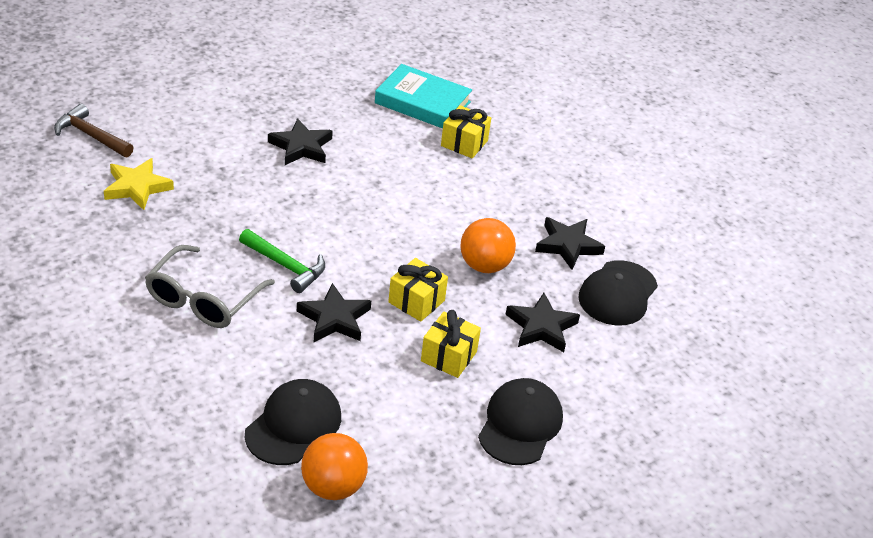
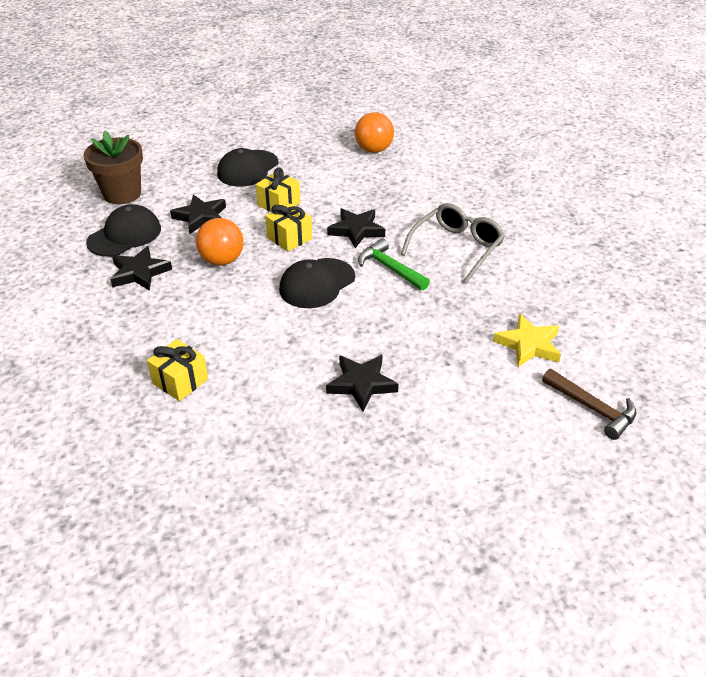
camera: 165 degrees left, 0 degrees up
(294, 425) = (394, 176): black cap -> black cap (317, 283)
(422, 102) = (203, 442): turquoise book -> none
(667, 360) = (122, 194): none -> brown flower pot

